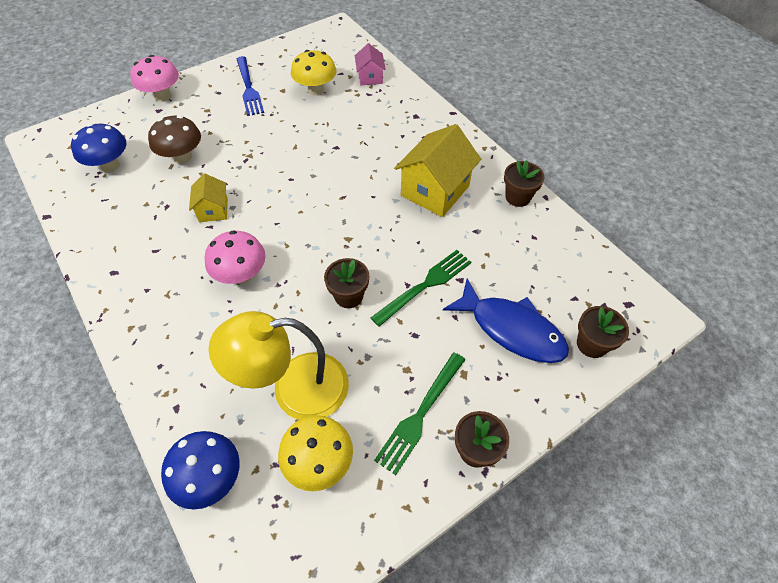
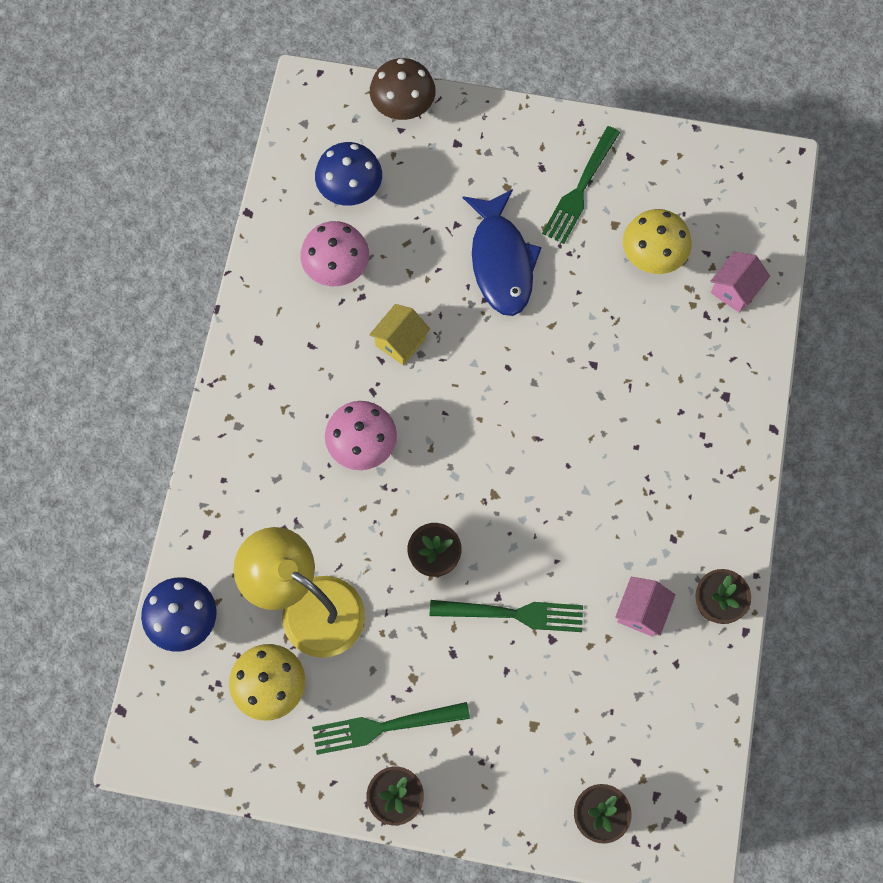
camera: 45 degrees right, 15 degrees up
(162, 96) = (478, 123): pink mushroom -> pink mushroom (337, 269)
(182, 157) = (427, 240): brown mushroom -> brown mushroom (403, 107)
(249, 88) = (580, 189): blue fork -> green fork
(435, 191) = (638, 516): yellow house -> none
(488, 228) = (641, 611): none -> pink house
(511, 329) = (542, 732): blue fish -> blue fish (501, 262)

